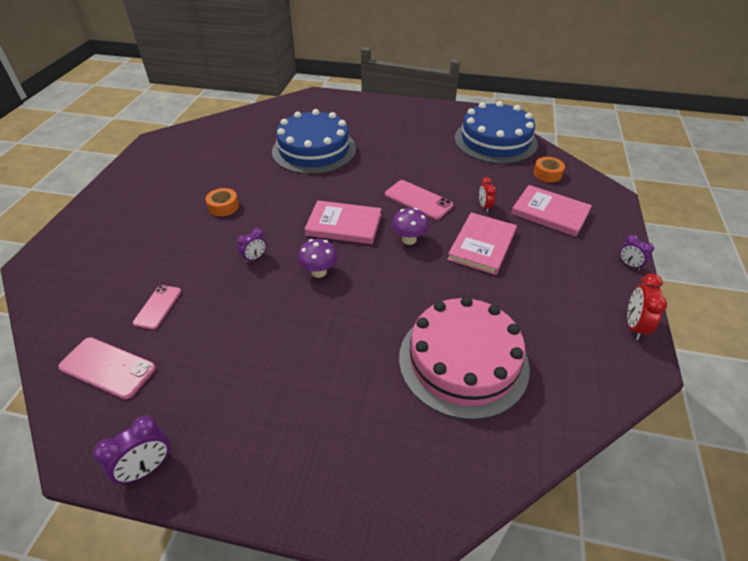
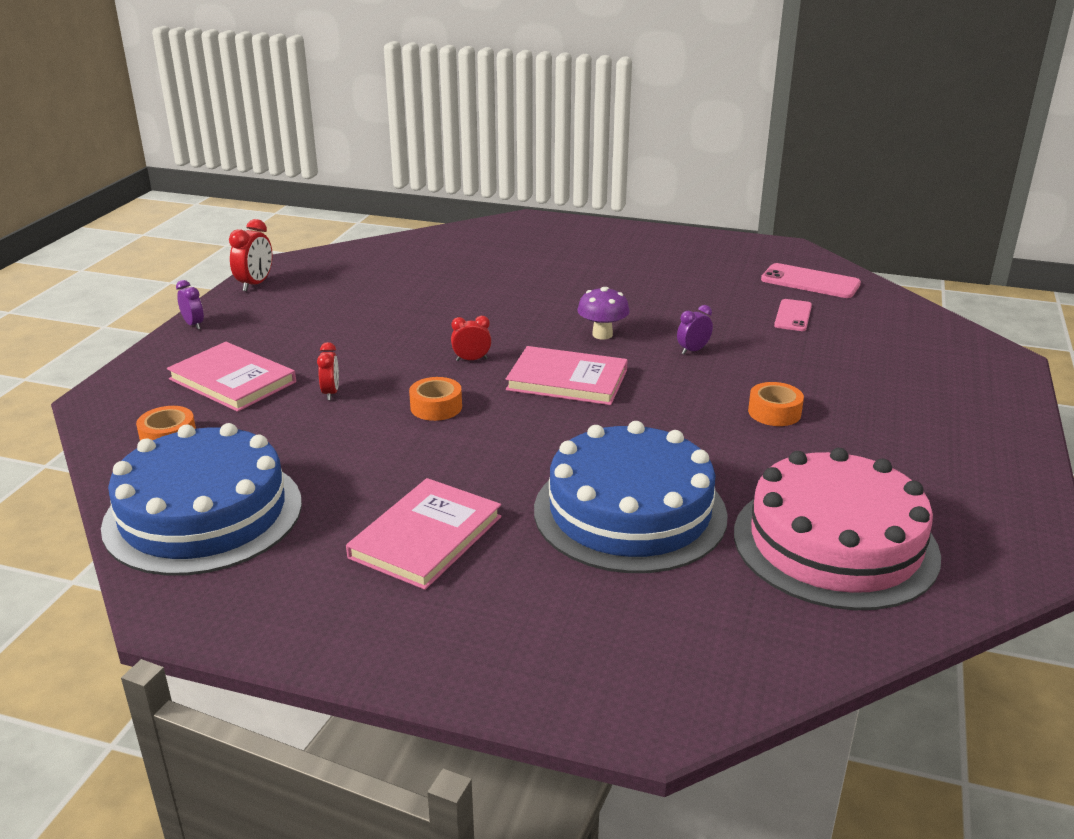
camera: 175 degrees left, 15 degrees down
(147, 468) = (730, 241): purple clock -> none
(409, 239) = (471, 359): purple mushroom -> red clock
(418, 200) = (436, 407): pink phone -> orange tape
(463, 361) = (452, 273): pink cake -> pink cake (835, 543)
(482, 245) = (370, 350): pink book -> pink book (426, 537)

